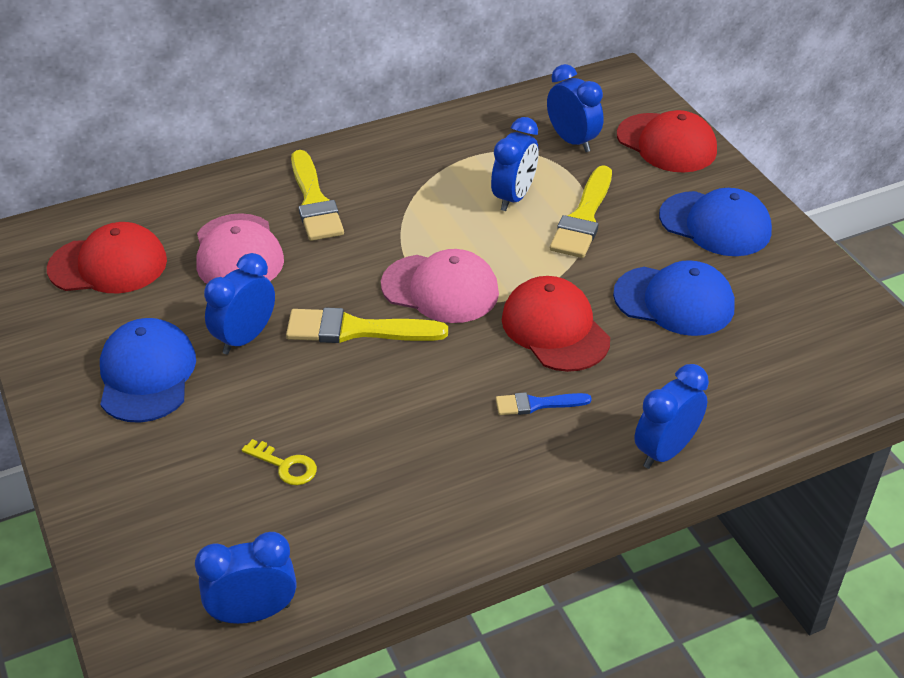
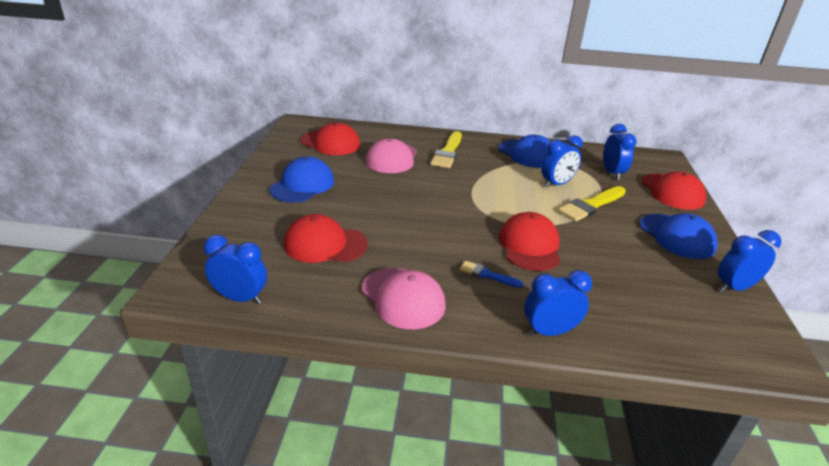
camera: 30 degrees right, 10 degrees down
(245, 338) = (361, 188): blue clock -> blue clock (734, 287)
(285, 466) = (325, 244): yellow key -> red cap
(356, 330) = (418, 205): yellow brush -> none
(440, 289) = (479, 206): pink cap -> pink cap (403, 298)
(674, 301) = (618, 261): blue cap -> blue cap (527, 154)

